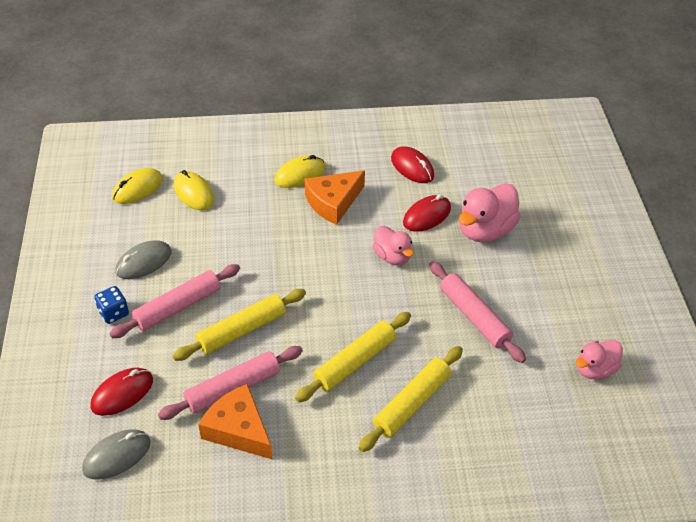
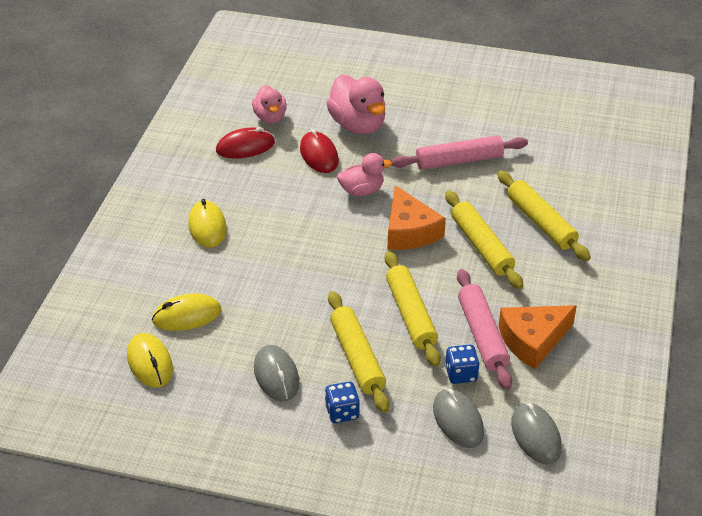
camera: 70 degrees left, 5 degrees down
(122, 393) = (458, 420): red mouse -> grey mouse
(178, 307) = (357, 358): pink rolling pin -> yellow rolling pin
(179, 383) = (461, 374): none -> blue dice
(333, 202) = (264, 212): orange cheese -> orange cheese (409, 231)
(595, 369) = (542, 113): pink duck -> pink duck (270, 117)

